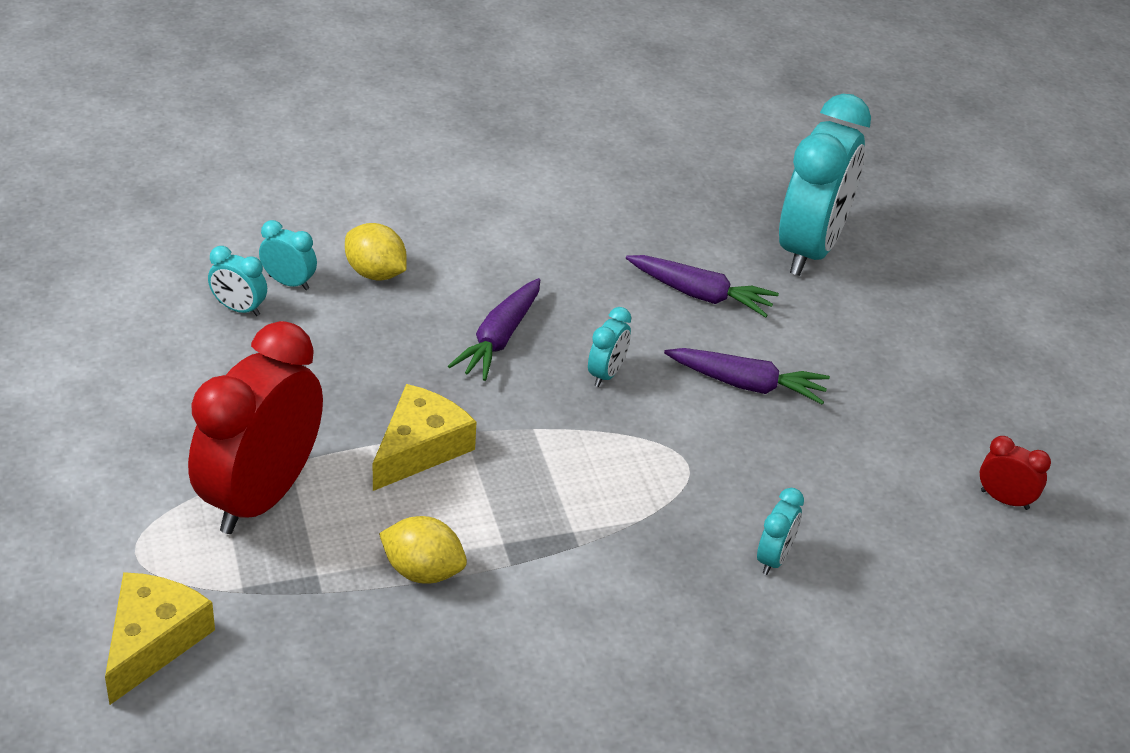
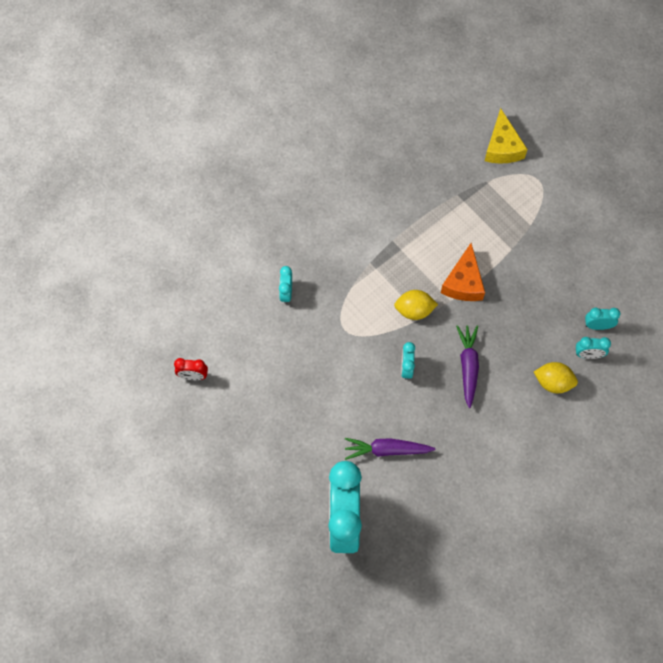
camera: 160 degrees right, 25 degrees up
(260, 496) = (511, 226): red clock -> none
(420, 448) = (463, 282): yellow cheese -> orange cheese
(423, 571) = (424, 221): yellow lemon -> yellow lemon (414, 311)
(747, 384) = (337, 394): purple carrot -> none

